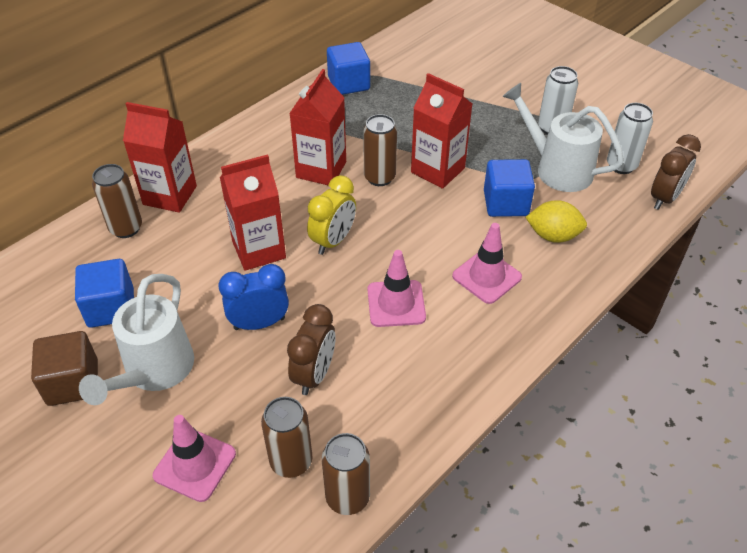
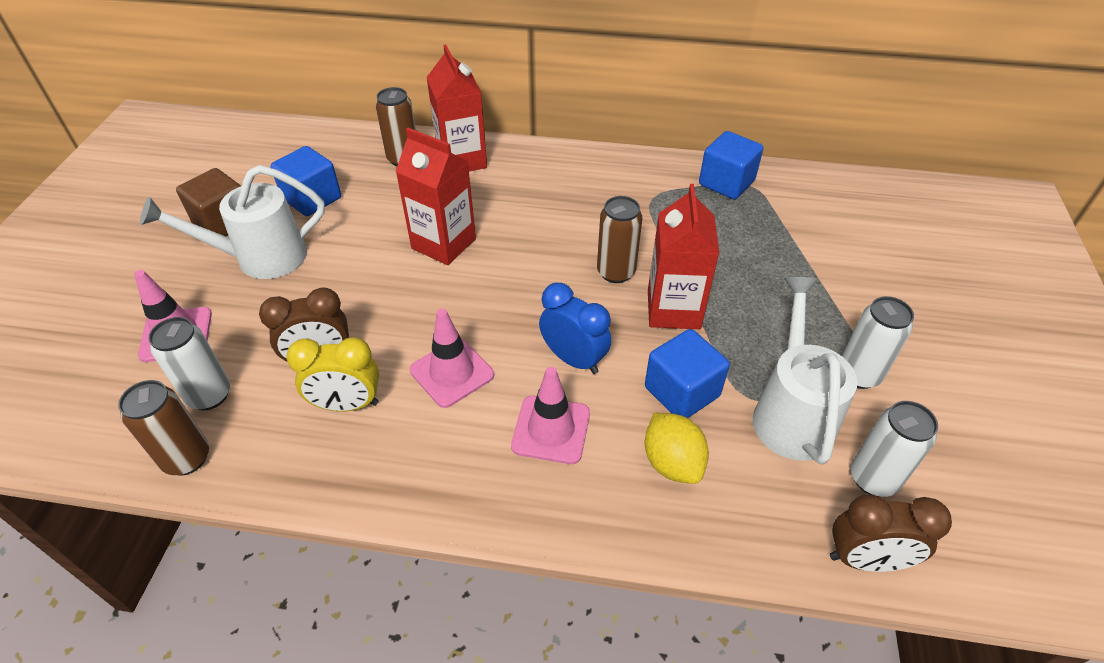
camera: 55 degrees right, 0 degrees up
(259, 323) = (356, 290): blue clock -> blue clock (573, 359)
(291, 461) = (209, 395): brown can -> white can
(321, 170) = (584, 228): red carton -> none
(333, 241) = (497, 285): yellow clock -> yellow clock (347, 404)

